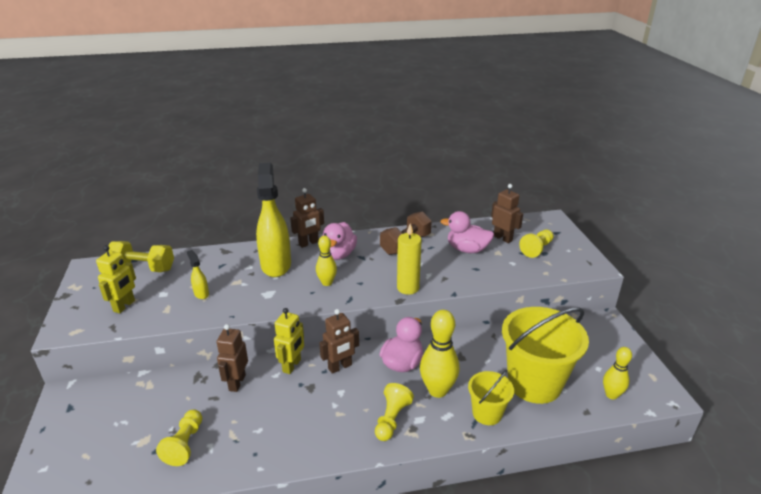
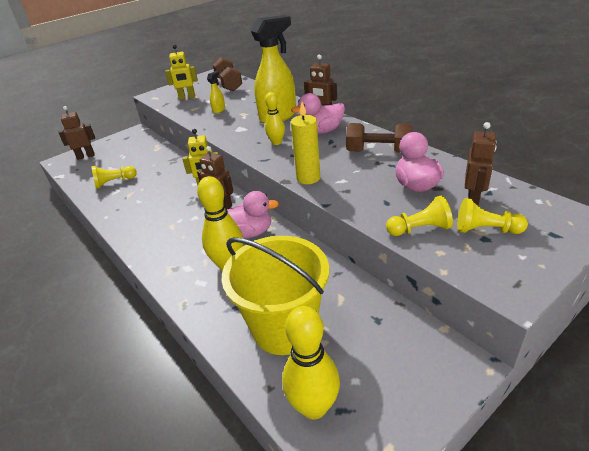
camera: 65 degrees right, 5 degrees up
(143, 268) = (229, 84): yellow dumbbell -> brown dumbbell
(237, 383) = (176, 174): brown robot -> brown robot (86, 156)
(391, 419) = (179, 253): yellow pawn -> yellow pawn (420, 229)
(487, 413) = (217, 307): yellow bucket -> none
(611, 395) = (314, 406): yellow bowling pin -> yellow bowling pin, size x1.63

